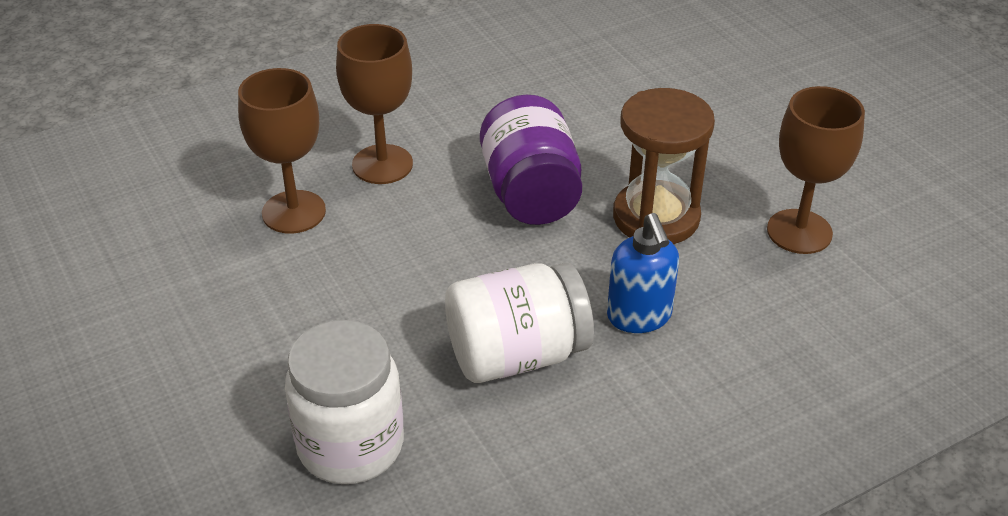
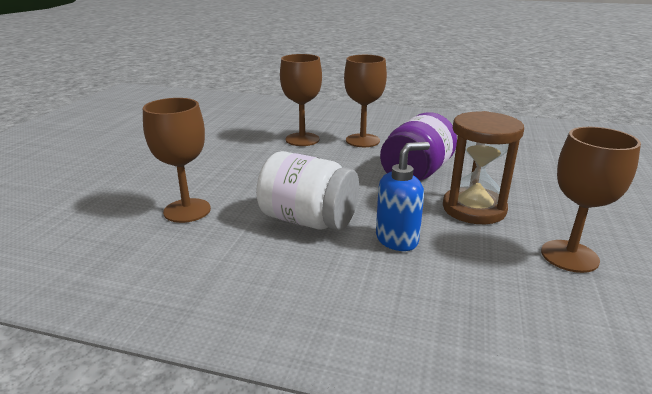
camera: 45 degrees right, 15 degrees down
(350, 445) = (187, 210): white jar -> brown goblet
(639, 317) = (397, 239): blue soap dispenser -> blue soap dispenser turned 150 degrees counterclockwise

